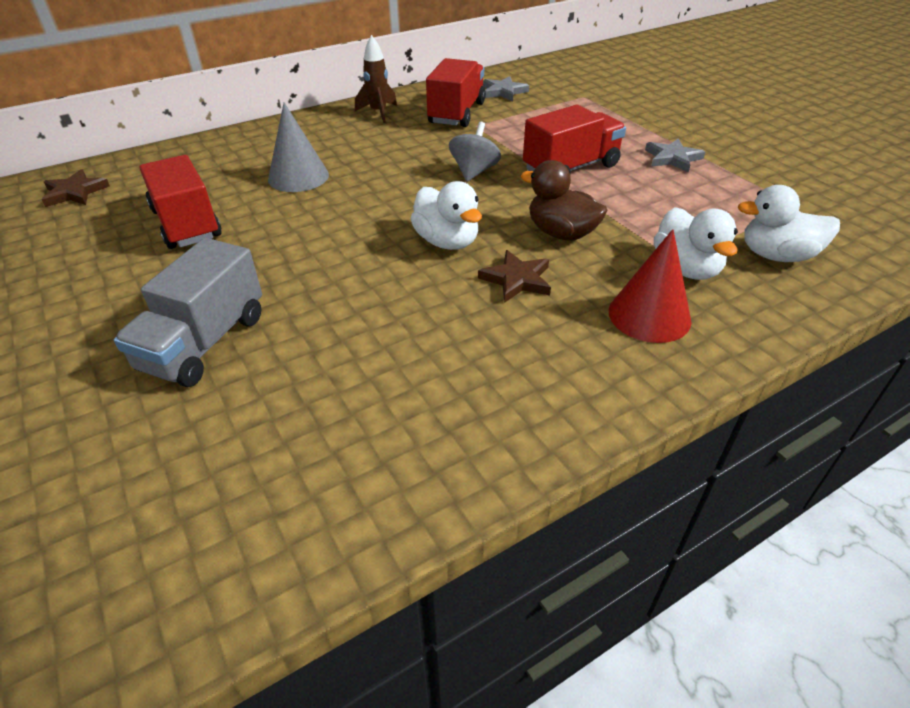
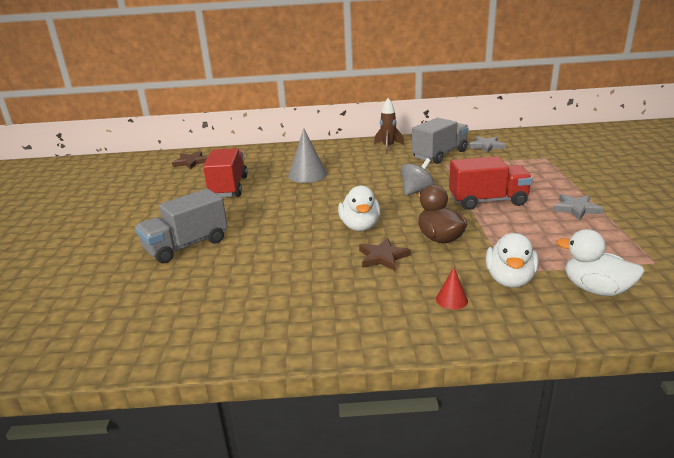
camera: 30 degrees right, 15 degrees down
(457, 113) = (439, 155): red truck -> grey truck
(649, 315) = (451, 300): red cone -> red cone, size x0.52

